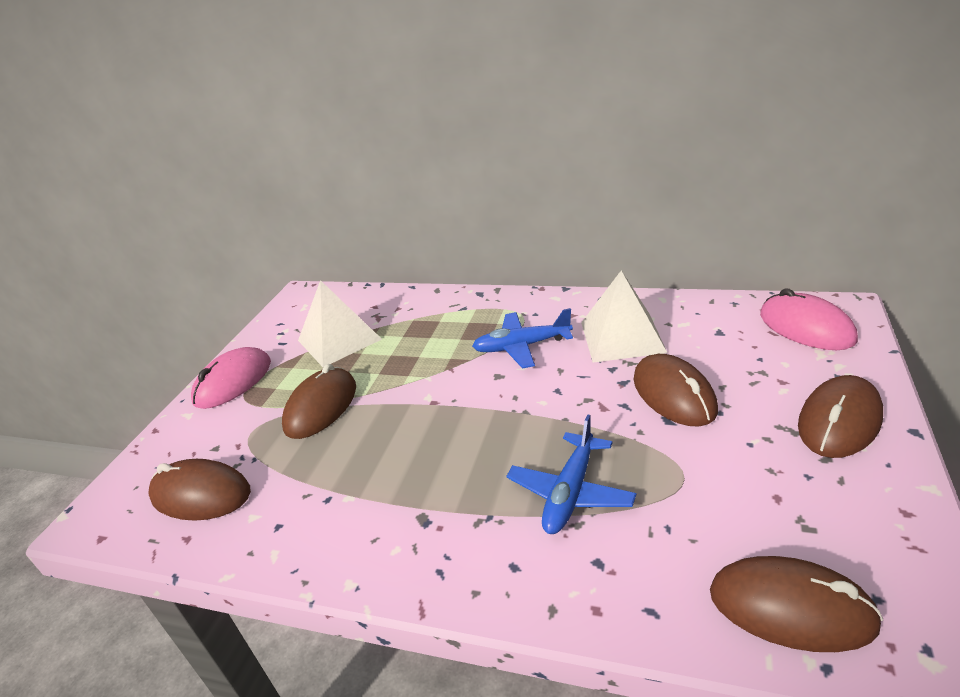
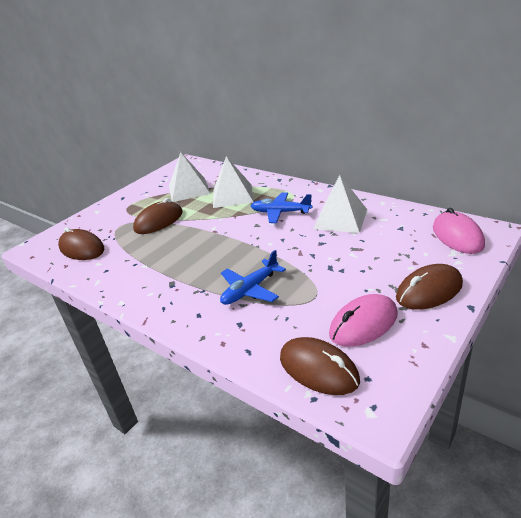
camera: 20 degrees right, 0 degrees up
(233, 382) = (126, 200): pink mouse -> pink mouse (363, 324)
(422, 335) = (232, 195): none -> white pyramid
(674, 394) = (344, 255): brown mouse -> none

